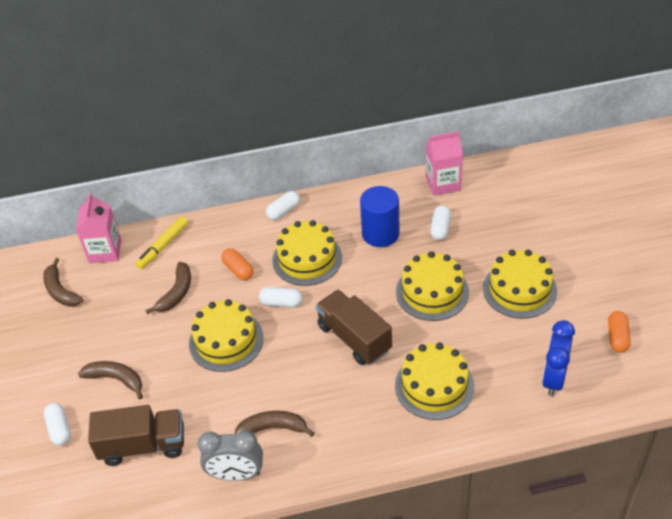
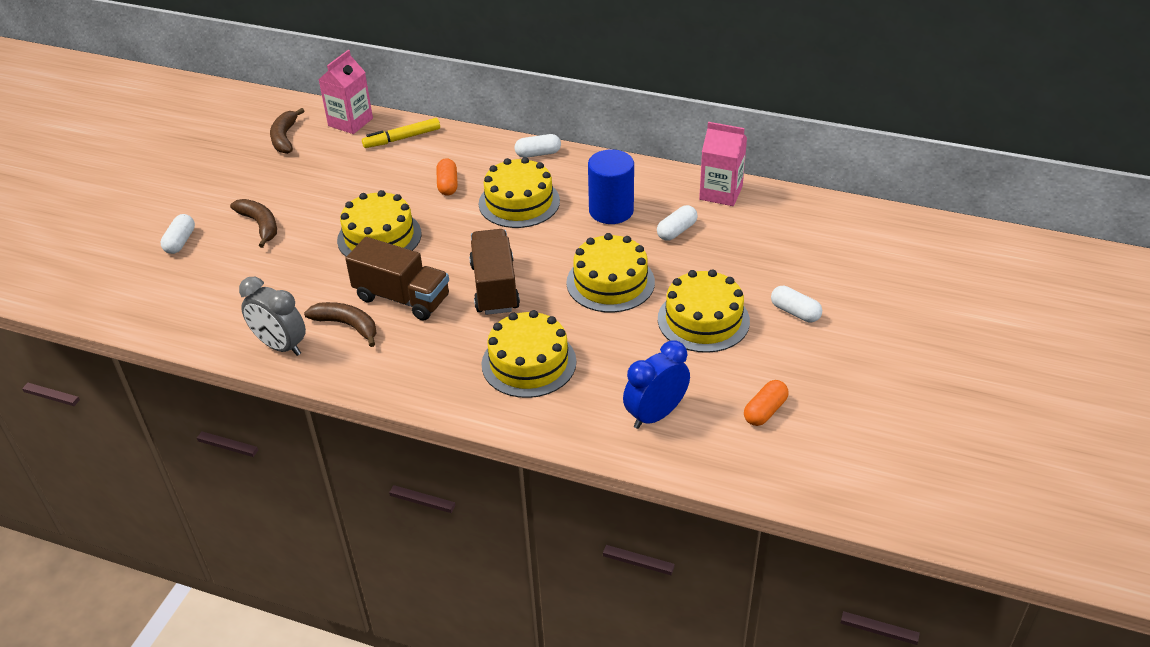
camera: 30 degrees right, 5 degrees down
(143, 446) = (230, 286): brown truck -> brown truck (402, 298)
(176, 293) = (376, 180): brown banana -> none
(281, 303) = (458, 228): white capsule -> white capsule (795, 312)

